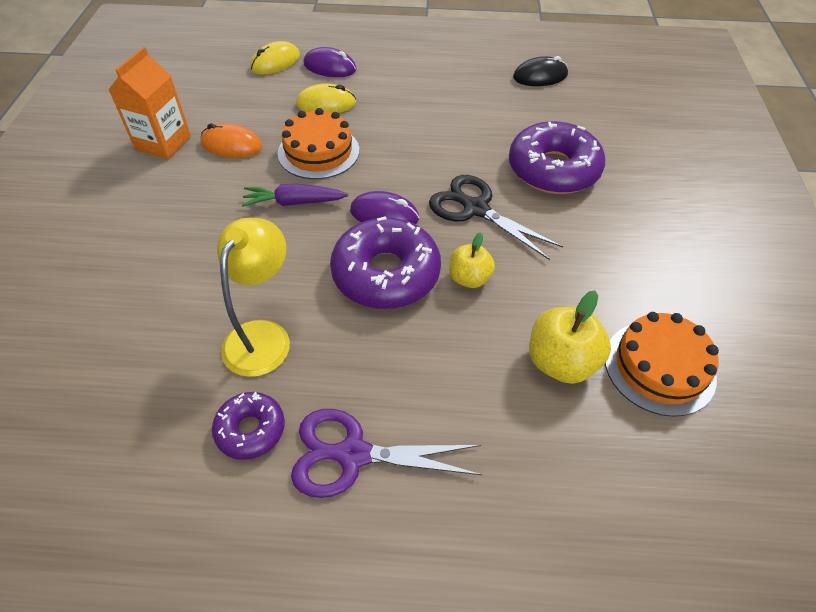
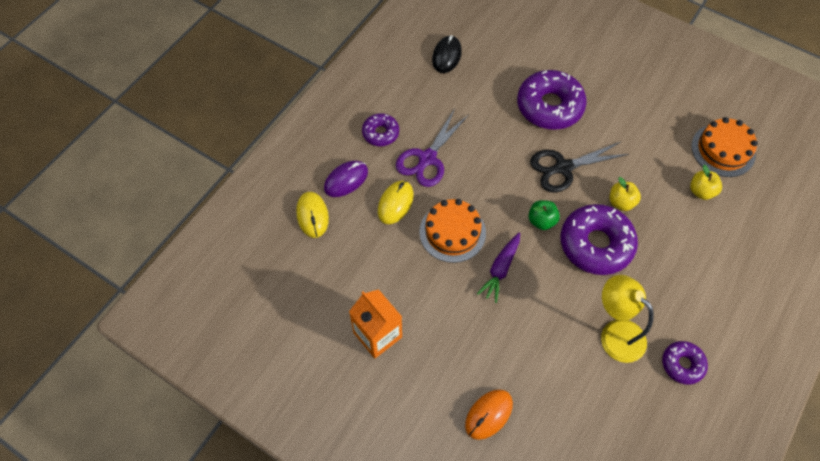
camera: 60 degrees left, 10 degrees up
(231, 145) = (410, 287): orange mouse -> orange mouse (488, 414)
(352, 454) = (718, 319): purple scissors -> purple scissors (427, 159)
(384, 214) = (541, 221): purple mouse -> green apple
(402, 68) = (380, 133): none -> purple donut
(561, 362) = (701, 191): yellow apple -> yellow apple, size x0.65

